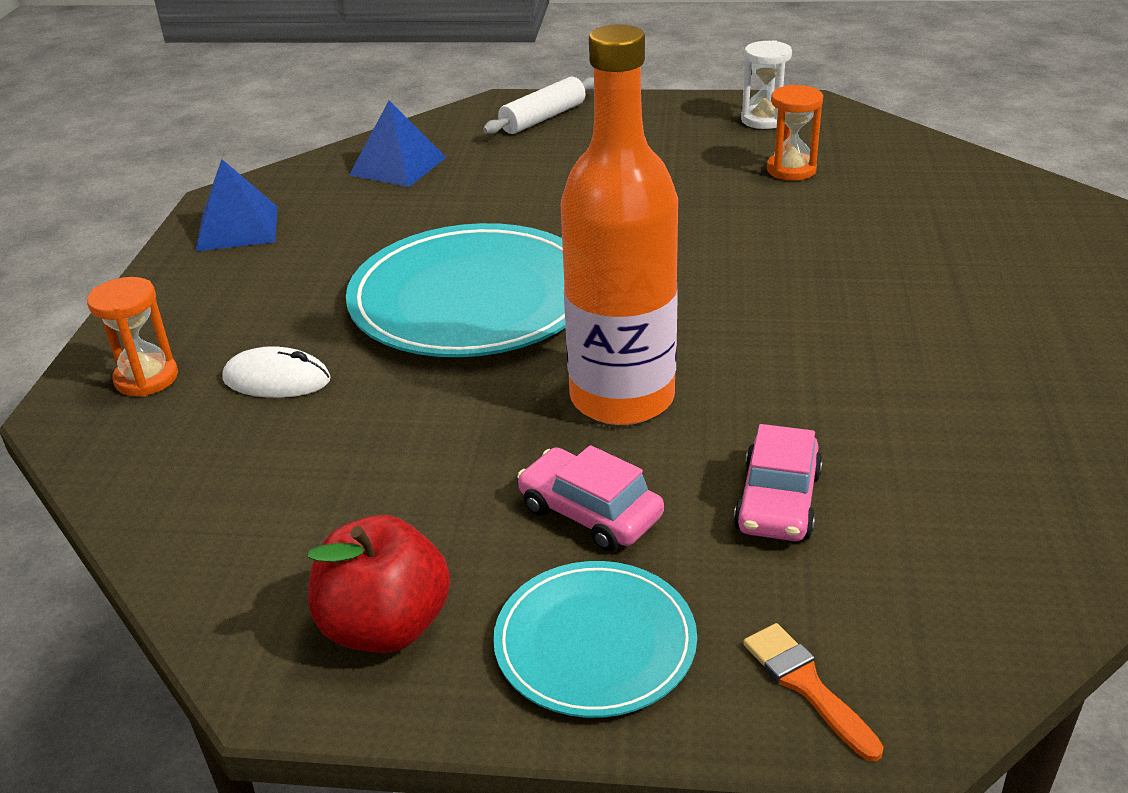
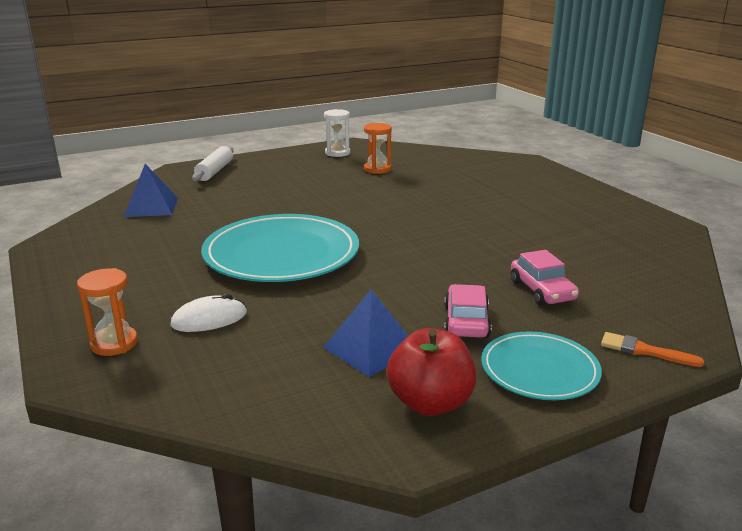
camera: 35 degrees left, 10 degrees down
(237, 228) = (77, 256): blue pyramid -> blue pyramid (370, 348)
(590, 512) = (466, 321): pink car -> pink car turned 90 degrees clockwise
(622, 398) = (418, 273): orange bottle -> none

